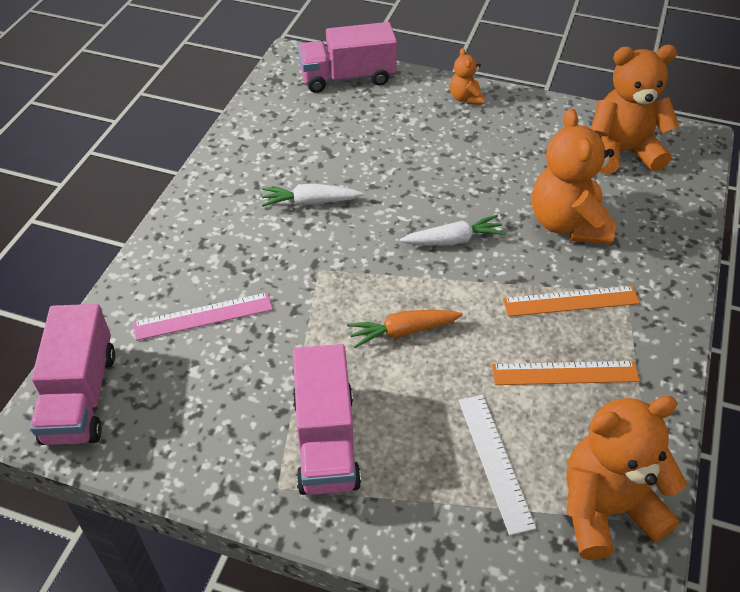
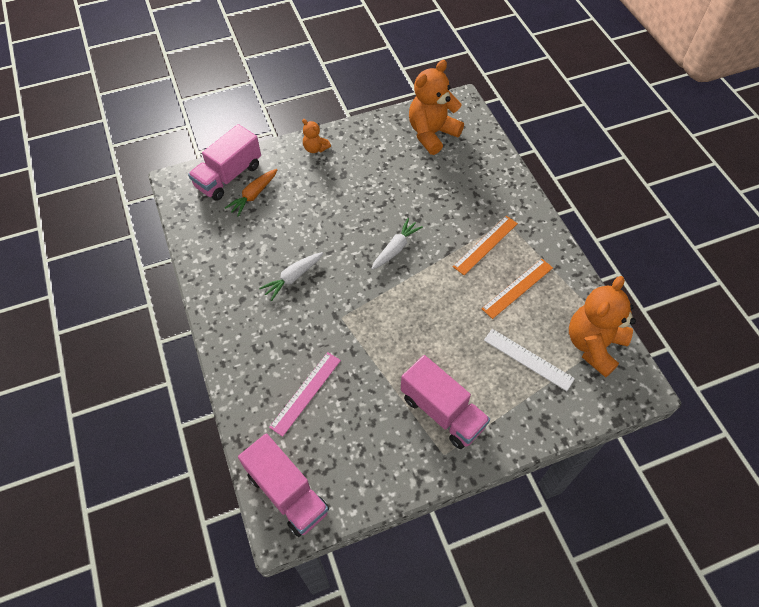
camera: 40 degrees left, 10 degrees up
(403, 331) = (421, 322): orange carrot -> orange carrot (253, 195)
(567, 224) = (444, 198): orange teddy bear -> none

